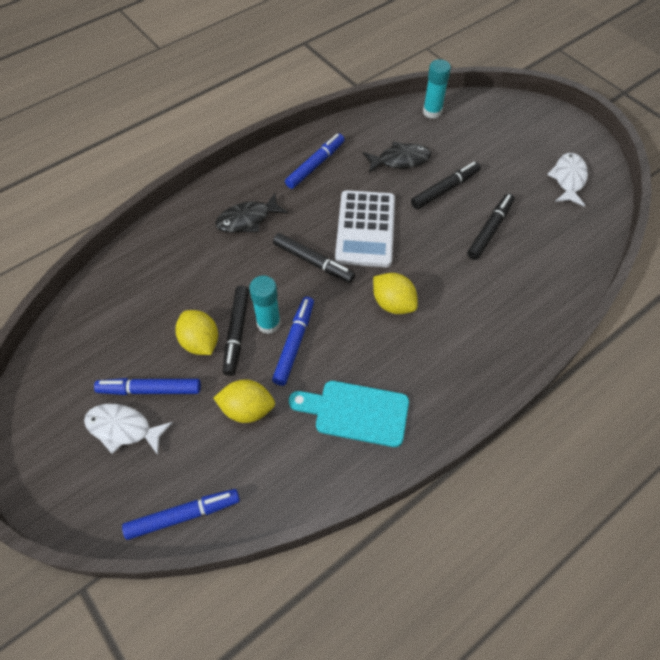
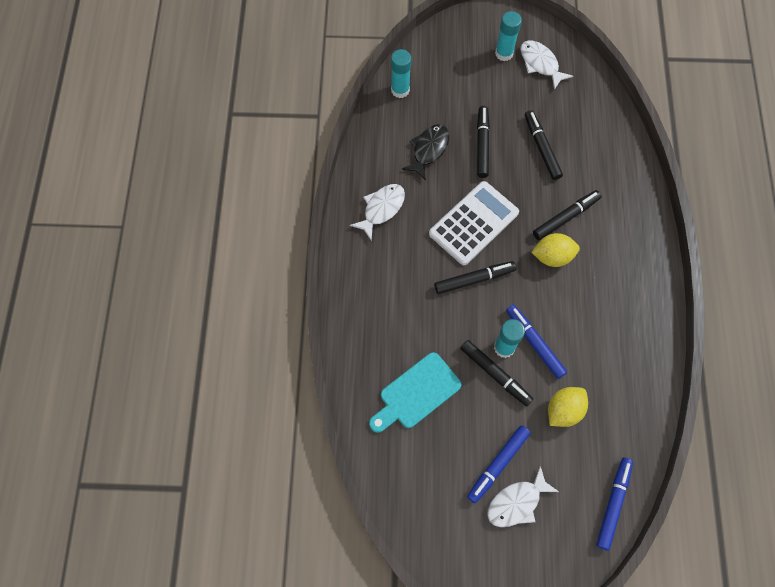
camera: 50 degrees left, 10 degrees up
(200, 342) = (483, 404): yellow lemon -> none
(247, 219) = (395, 295): black fish -> none
(315, 165) = (381, 209): blue marker -> white fish
(356, 412) = (617, 344): turquoise cutting board -> turquoise cutting board (416, 393)
(365, 229) = (473, 223): white calculator -> white calculator turned 90 degrees counterclockwise
(442, 289) = (565, 217): none -> black marker
(546, 150) = (504, 53): none -> turquoise glue stick

